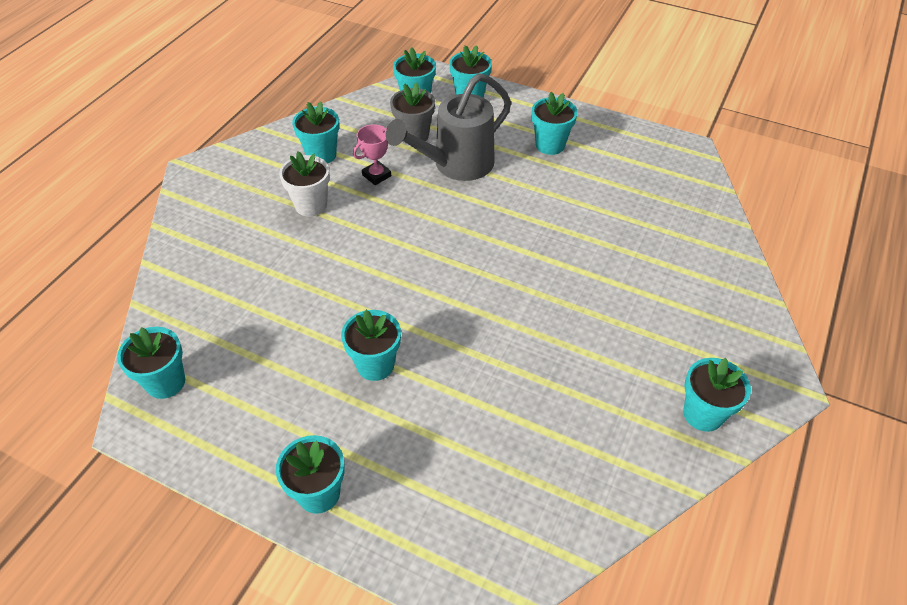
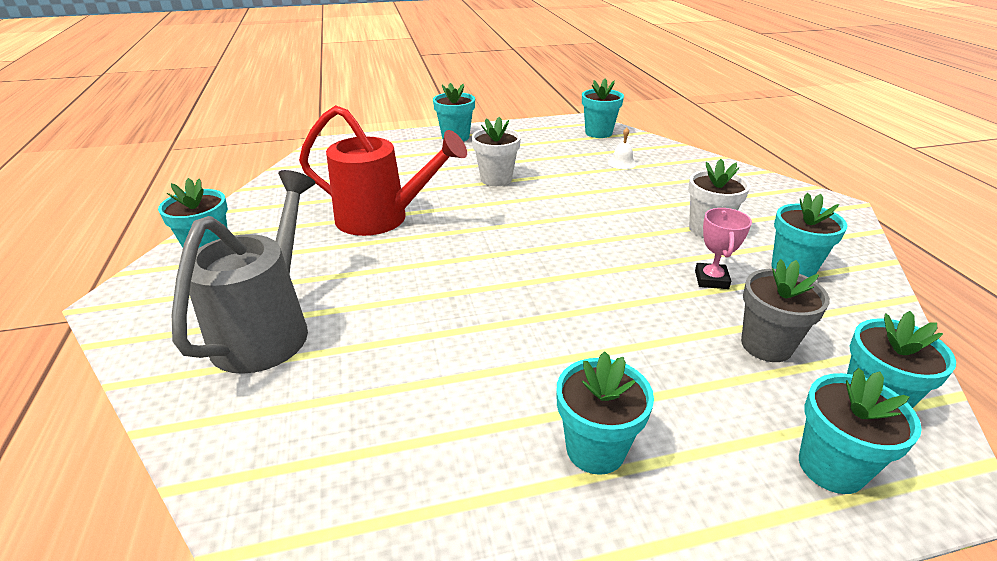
camera: 140 degrees right, 15 degrees down
(236, 313) = (622, 163): none -> white bell
(375, 365) = (496, 179): turquoise flower pot -> white flower pot
(456, 165) = (662, 337): grey watering can -> grey watering can (268, 328)
(530, 368) = (382, 219): none -> red watering can

